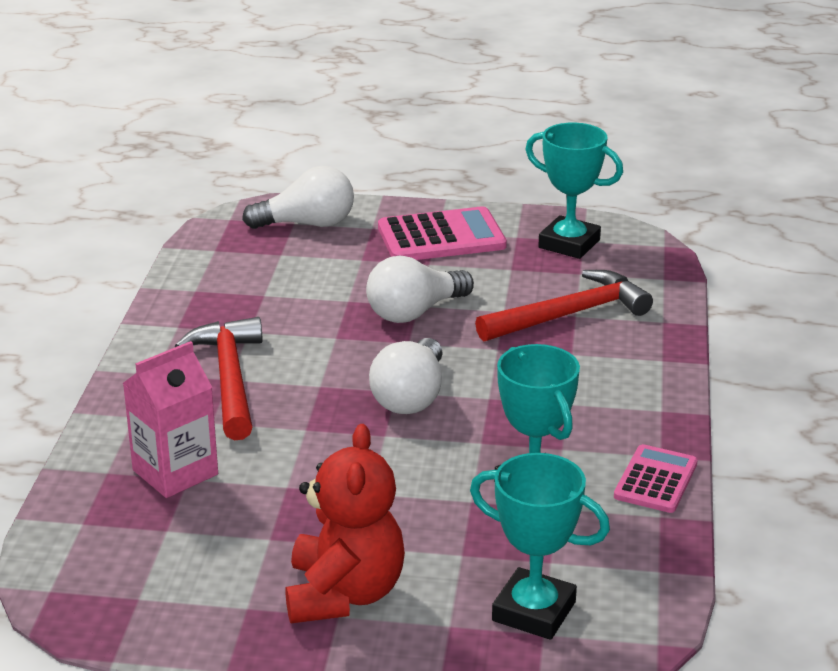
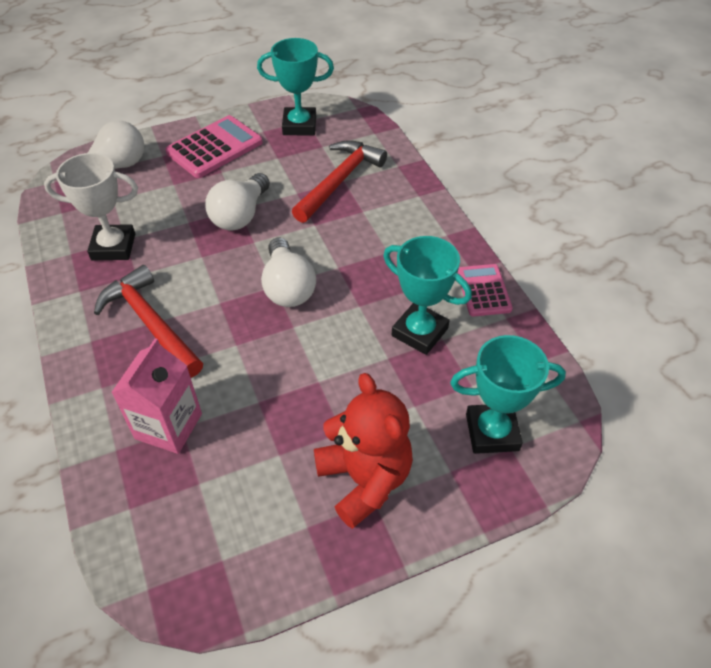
camera: 30 degrees left, 20 degrees up
(245, 298) = (113, 247): none -> white trophy

